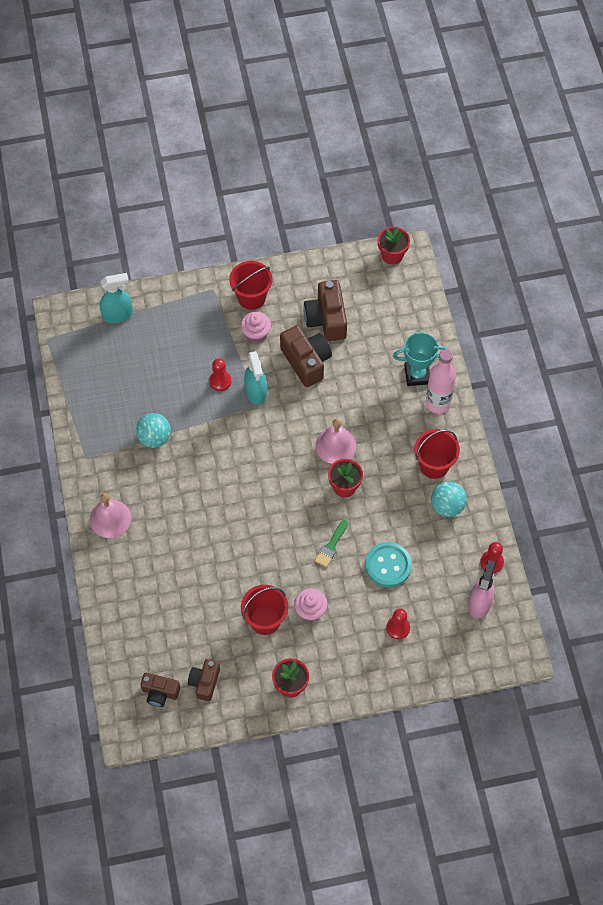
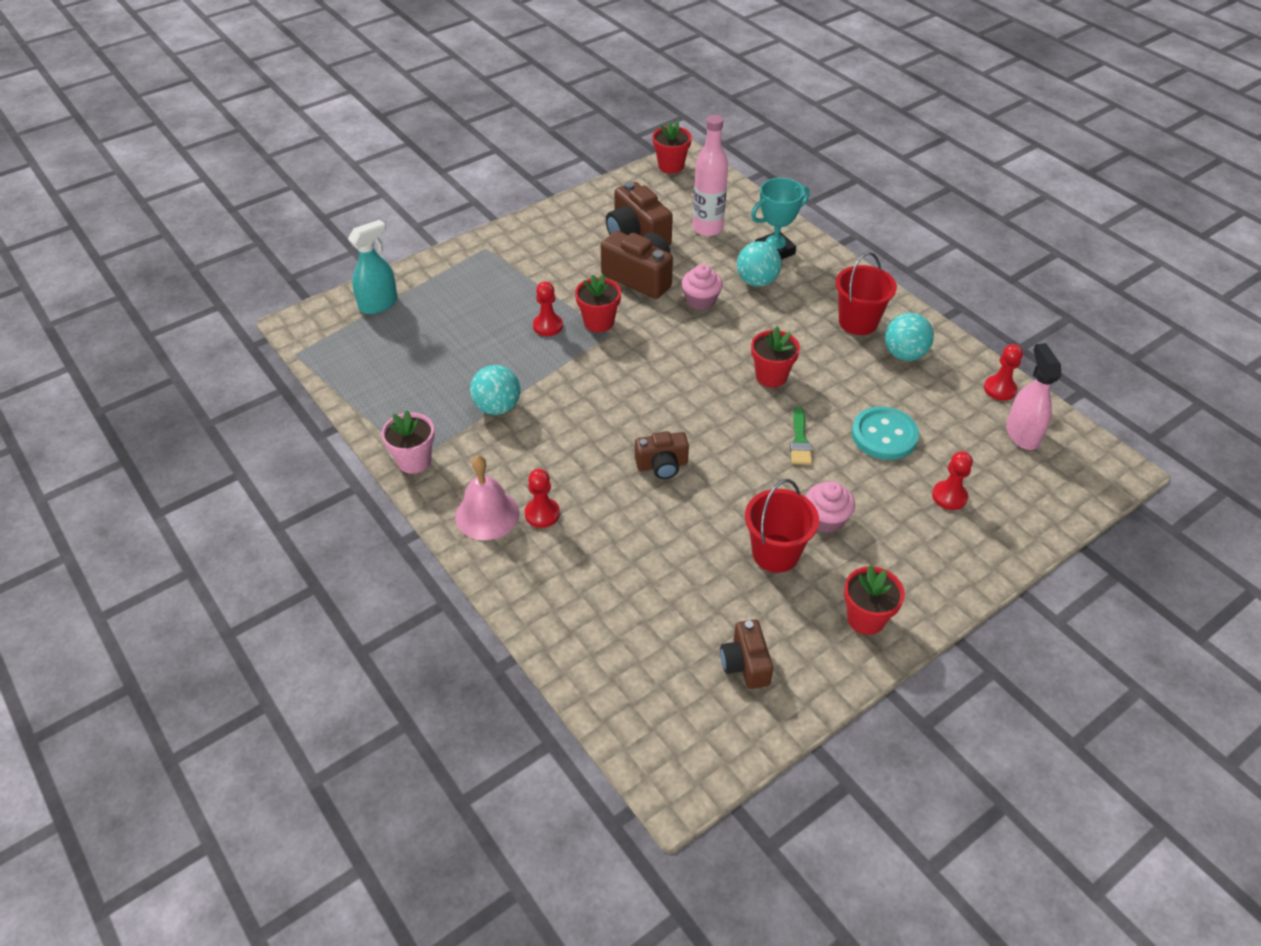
camera: 25 degrees left, 15 degrees down
(85, 459) = (414, 461): none -> pink flower pot
(142, 532) = (542, 514): none -> red pawn
(160, 692) = (689, 705): brown camera -> brown camera (662, 465)
(251, 297) = (536, 242): red bucket -> none
(256, 333) = (563, 270): pink cupcake -> pink cupcake (701, 300)
(256, 392) = (599, 322): turquoise spray bottle -> red flower pot
(335, 445) = (731, 341): pink bell -> none
(386, 399) = (757, 281): none -> turquoise ball
(438, 403) = (817, 267): pink bottle -> pink bottle (707, 228)

